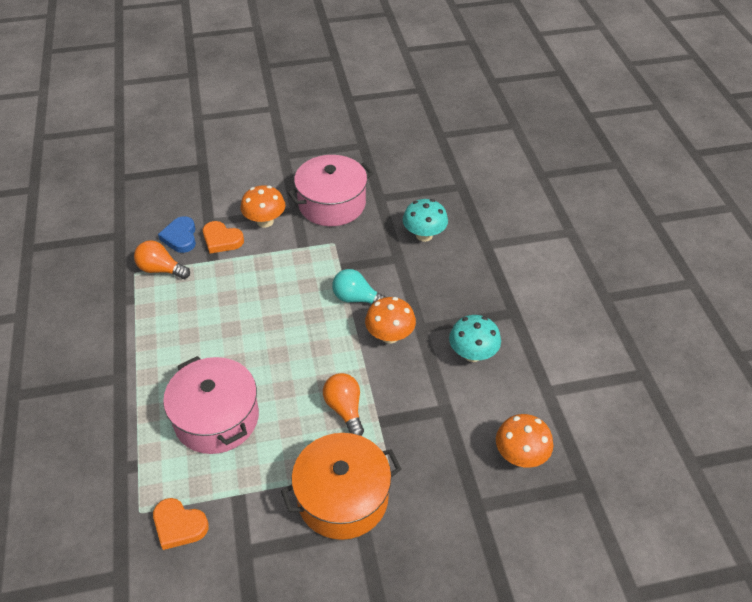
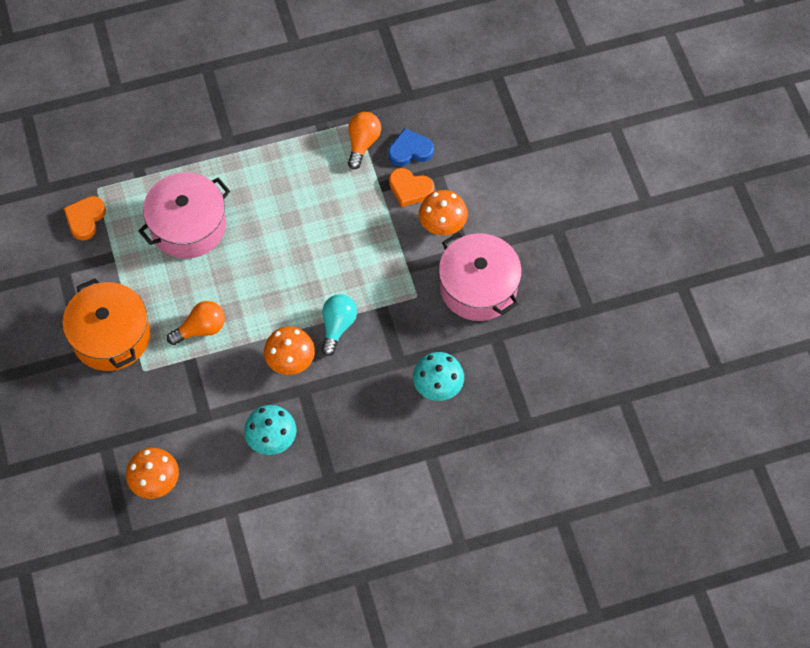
camera: 85 degrees right, 15 degrees up
(222, 240) = (410, 189): orange heart -> orange heart turned 90 degrees counterclockwise

